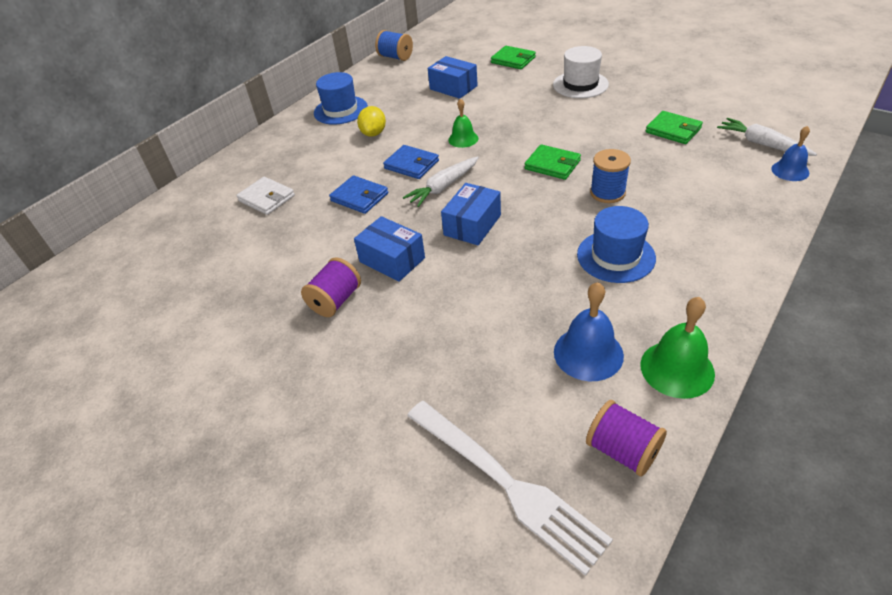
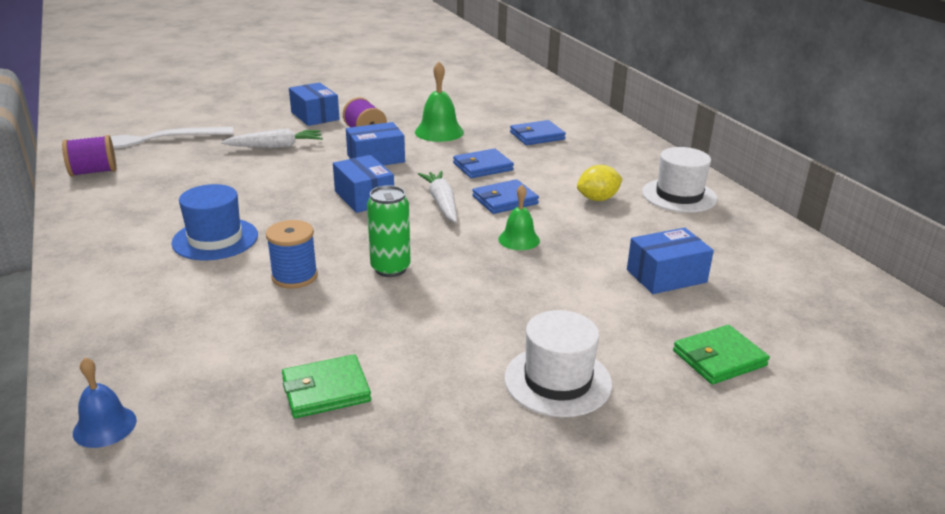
camera: 115 degrees right, 15 degrees down
(266, 198) = (537, 136): white wallet -> blue wallet
(309, 373) = (315, 116): none -> blue box
(340, 110) = (679, 195): blue hat -> white hat
(373, 133) = (598, 199): yellow lemon -> yellow lemon turned 60 degrees counterclockwise
(395, 57) = (823, 266): blue spool -> none
(552, 165) = (390, 268): green wallet -> green can
(588, 353) = (164, 189): blue bell -> none
(677, 369) = (91, 211): green bell -> green bell (439, 132)
(762, 144) = (179, 448): white carrot -> white carrot (276, 146)

